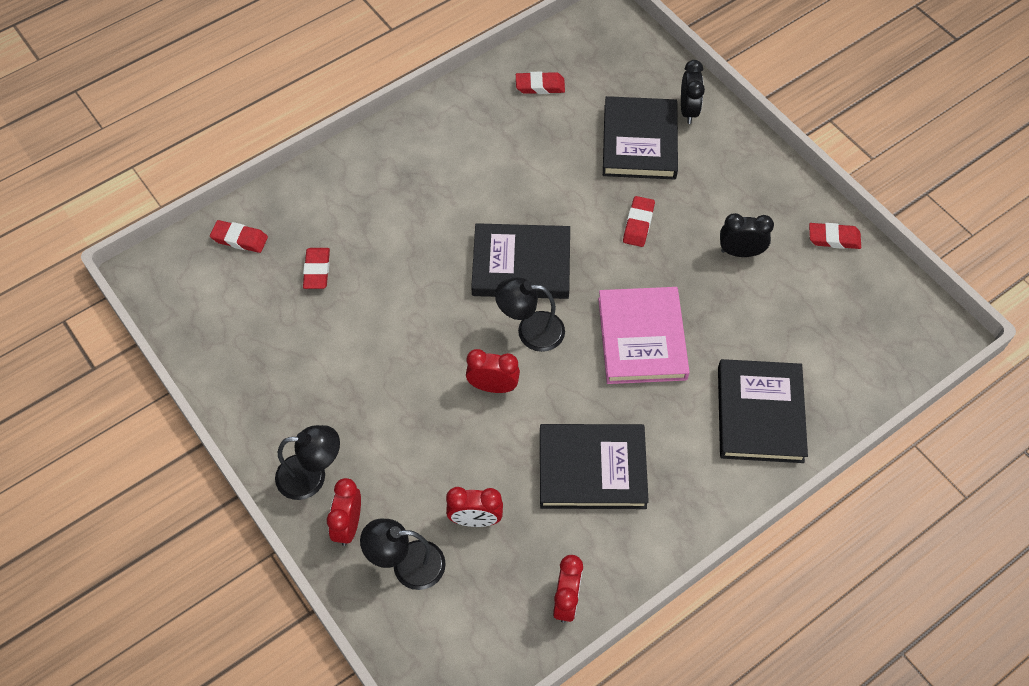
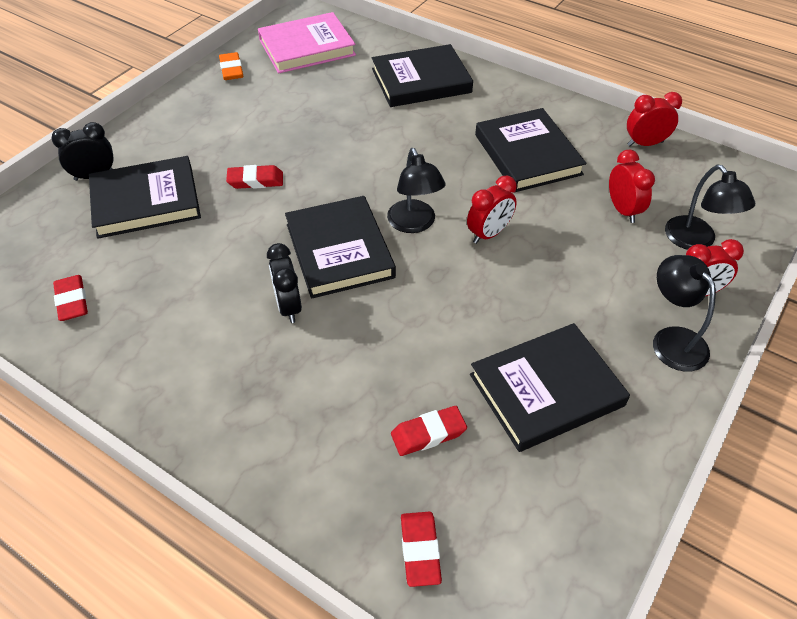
camera: 110 degrees left, 10 degrees down
(313, 359) = (546, 390): none -> black book
(493, 386) = (489, 234): red clock -> red clock turned 120 degrees counterclockwise
(641, 338) = (385, 153): pink book -> pink book (307, 47)
(740, 252) = (265, 115): black clock -> black clock (288, 307)
(834, 238) = (231, 70): red eraser -> orange eraser

